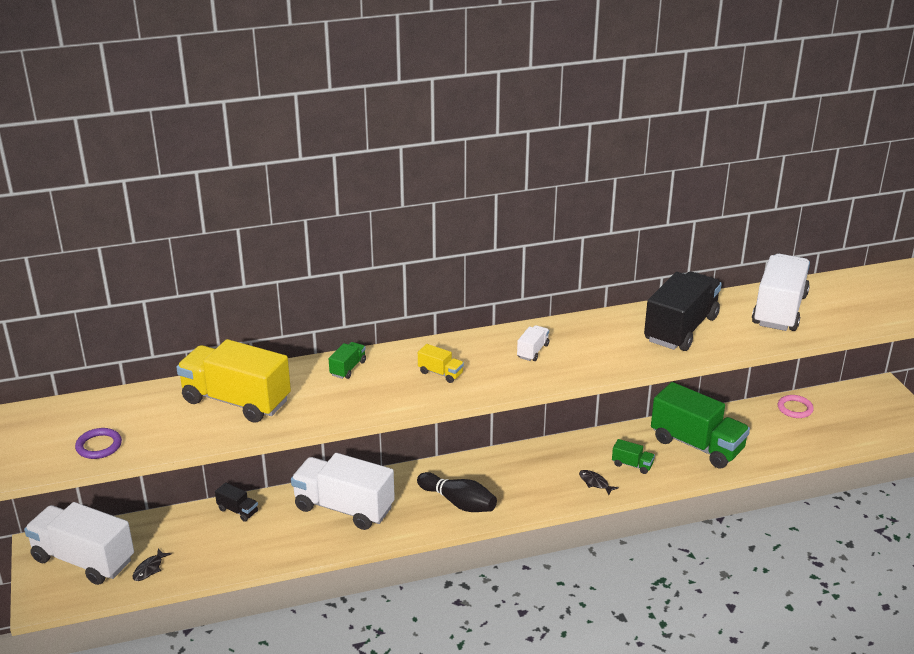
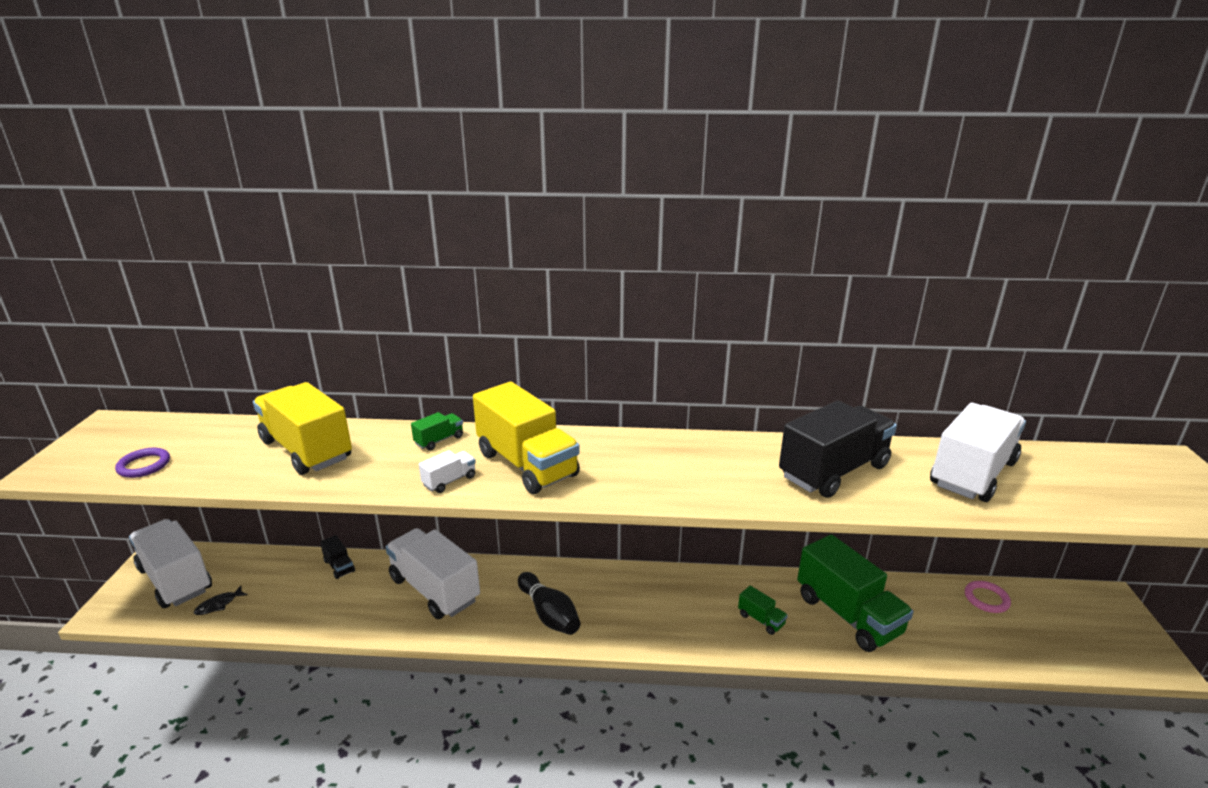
camera: 20 degrees right, 5 degrees down
(440, 373) = (527, 464): yellow truck -> yellow truck, size x2.33
(533, 351) = (643, 461): white truck -> white truck (449, 481)
(595, 483) = (708, 630): black fish -> none

